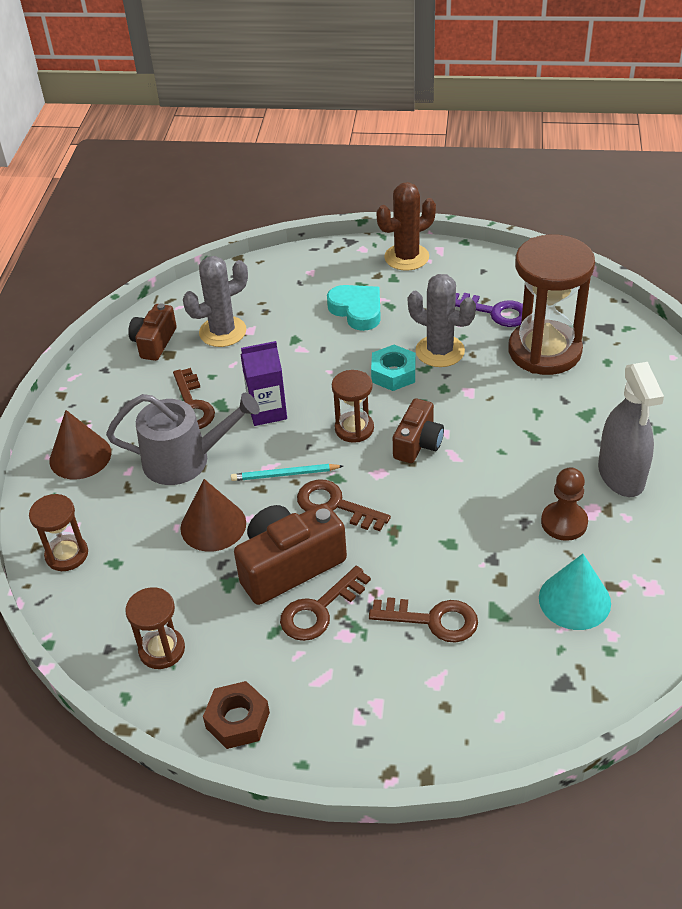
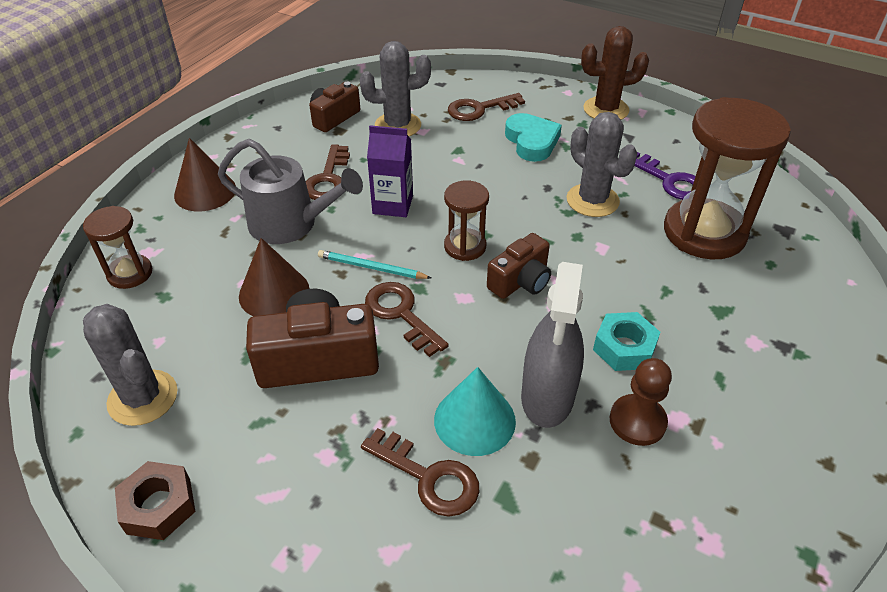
camera: 20 degrees right, 0 degrees up
(162, 650) = (143, 398): brown hourglass -> grey cactus
(319, 610) = (318, 417): brown key -> brown key (479, 109)
(393, 373) = (534, 207): turquoise nut -> turquoise nut (624, 348)
(574, 600) = (605, 520): turquoise cone -> turquoise cone (474, 420)
(621, 475) = (732, 391): grey spray bottle -> grey spray bottle (547, 396)

